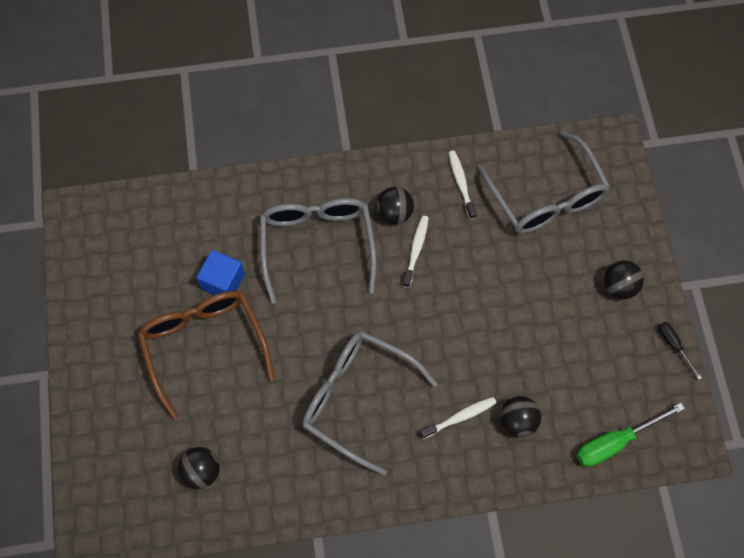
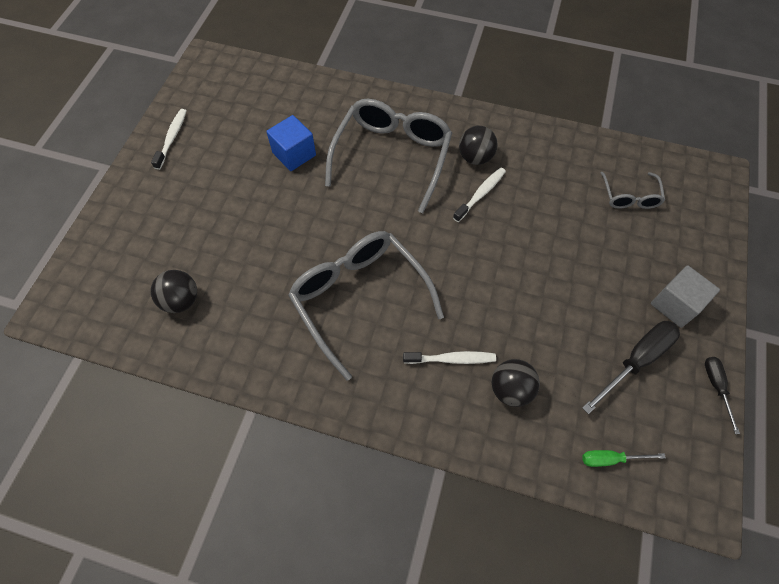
camera: 25 degrees right, 5 degrees down
(204, 345) = (248, 197): brown glasses -> none
(461, 183) = (550, 156): white toothbrush -> white toothbrush (172, 138)
(546, 197) = (629, 197): grey glasses -> grey glasses, size x0.49
(606, 351) = (636, 361): none -> black screwdriver
(615, 442) = (610, 459): green screwdriver -> green screwdriver, size x0.57
(619, 286) = (675, 304): black ball -> grey cube

